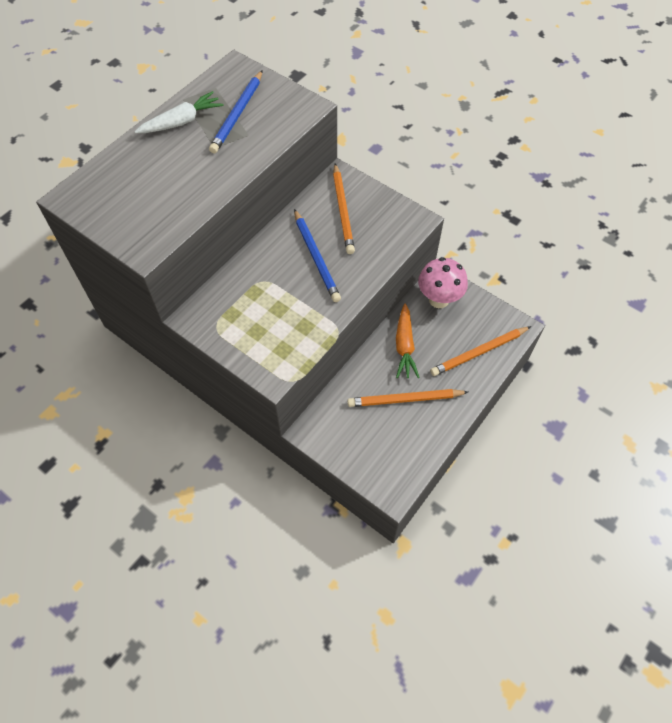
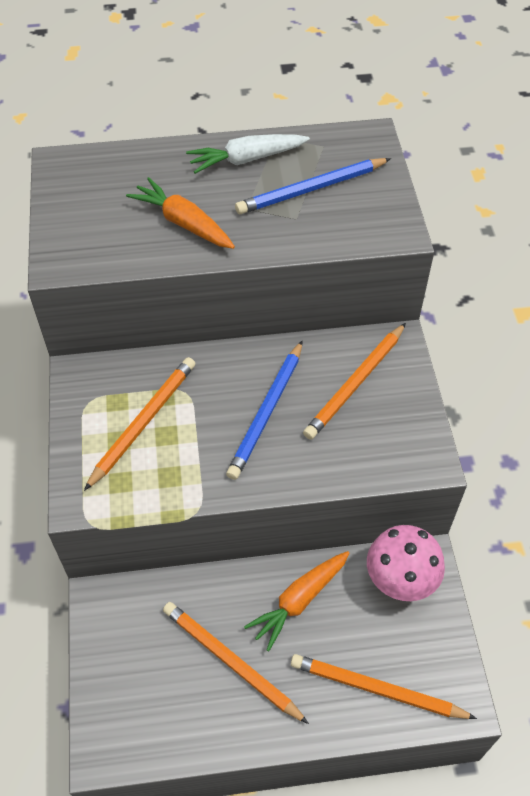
camera: 45 degrees right, 5 degrees down
(181, 122) = (247, 159): white carrot -> white carrot turned 150 degrees clockwise
(189, 179) = (183, 223): none -> orange carrot
(259, 312) = (143, 423): none -> orange pencil

